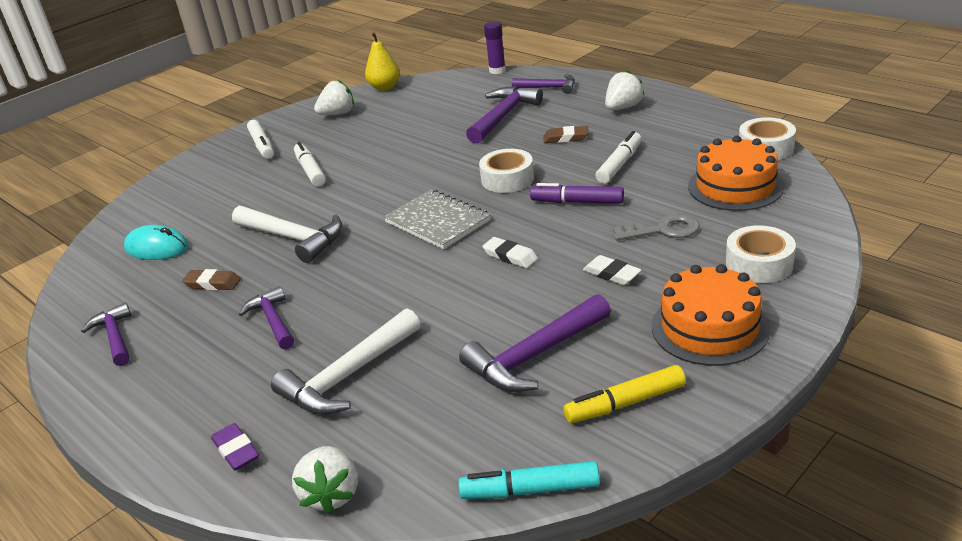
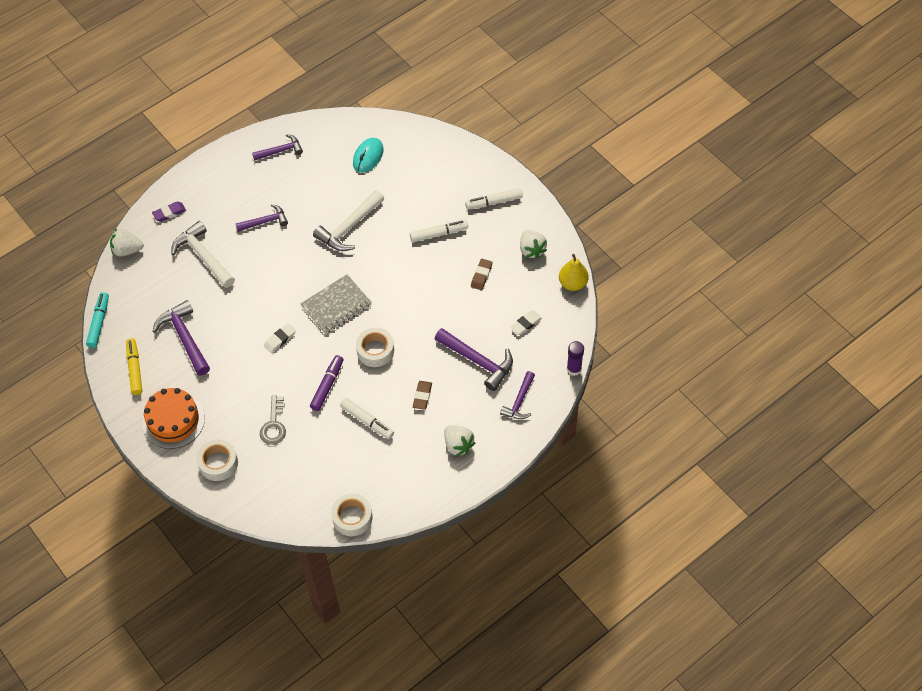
camera: 95 degrees right, 25 degrees up
(213, 283) = (314, 190): brown eraser -> brown eraser (481, 276)
(611, 274) = (240, 387): white eraser -> white eraser (526, 324)
(735, 186) = (308, 480): orange cake -> none

